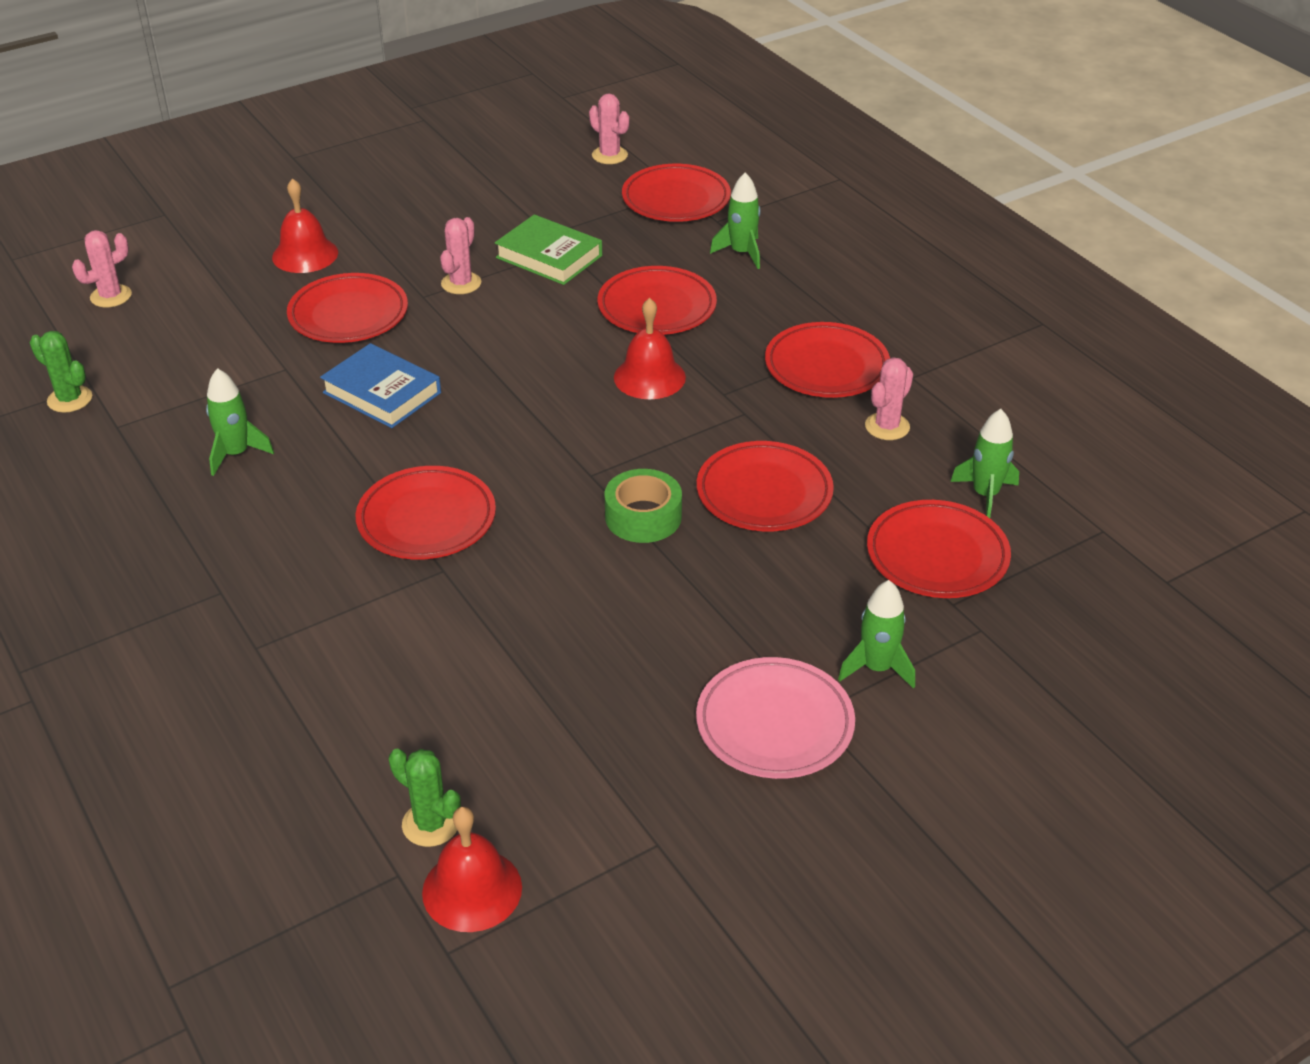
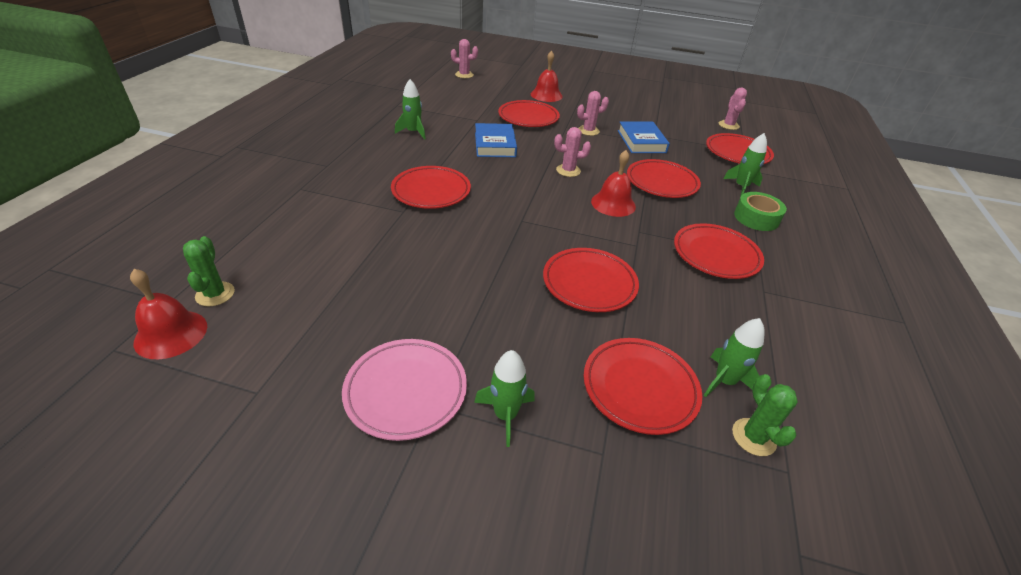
camera: 45 degrees right, 0 degrees up
(70, 399) = (399, 91): green cactus -> green cactus (753, 437)
(549, 256) = (641, 141): green book -> blue book
(643, 516) = (514, 251): green tape -> green tape (756, 218)
(887, 426) = (710, 303): pink cactus -> pink cactus (568, 170)

